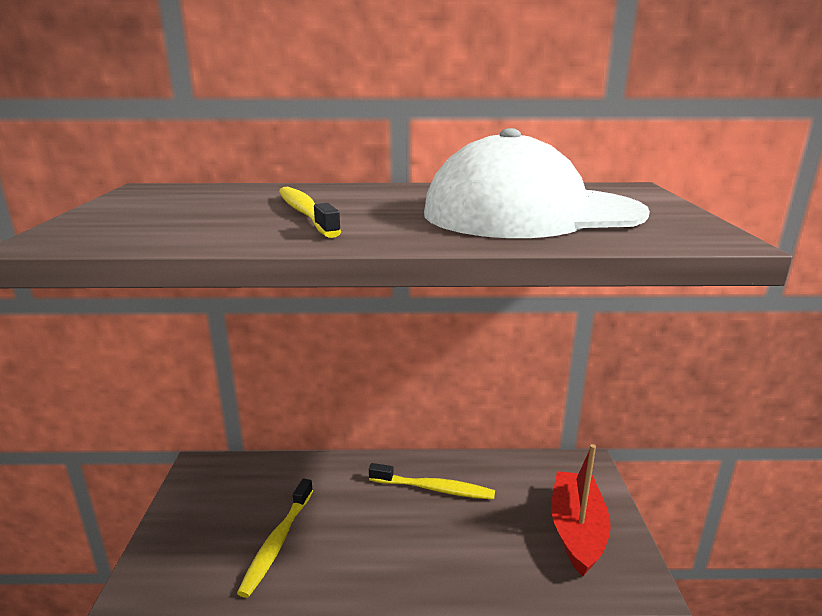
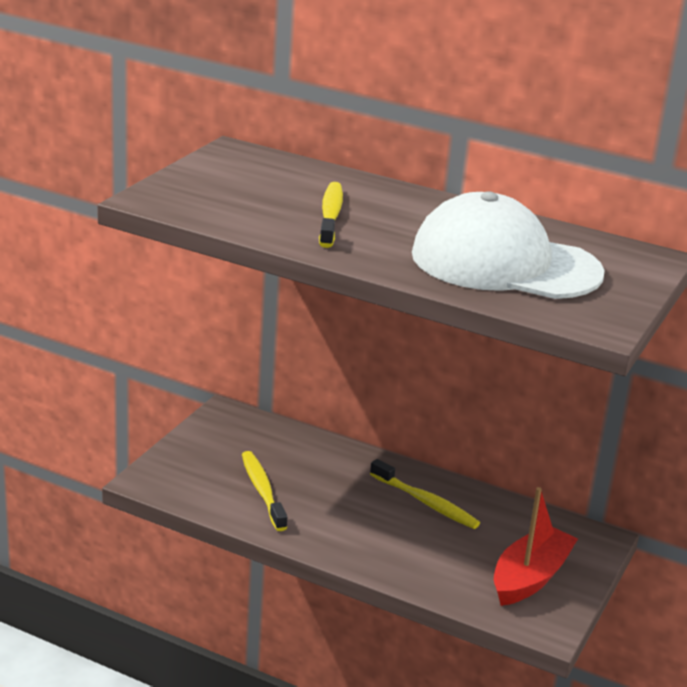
camera: 25 degrees right, 5 degrees up
(277, 542) = (262, 491): yellow toothbrush -> yellow toothbrush turned 120 degrees clockwise

